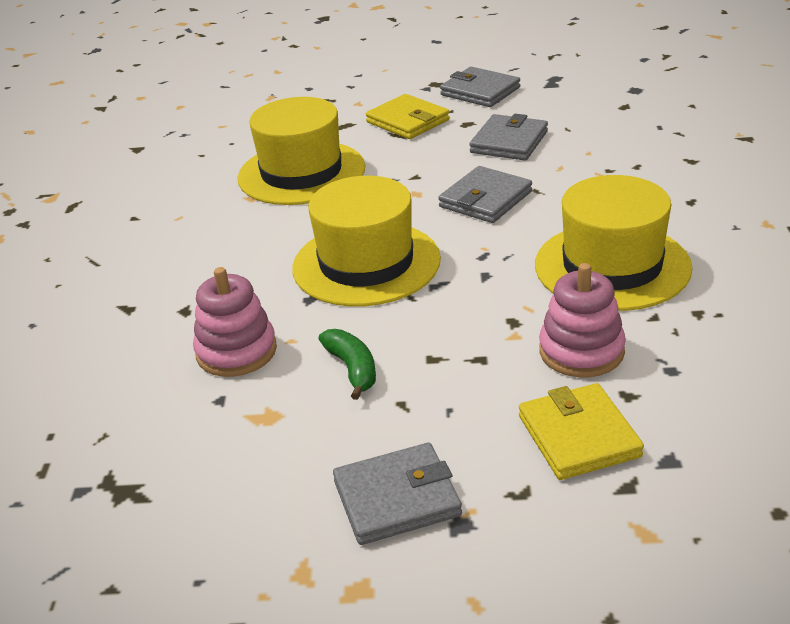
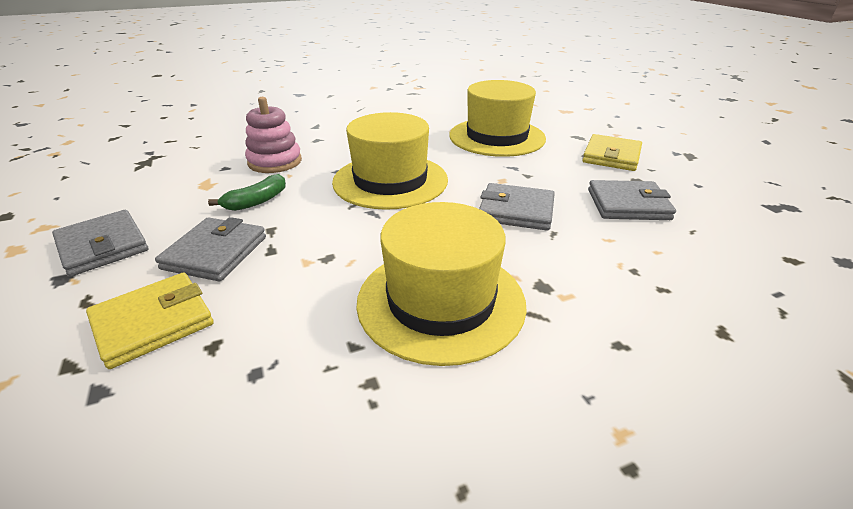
camera: 65 degrees right, 0 degrees up
(480, 91) = (704, 175): grey wallet -> grey wallet (215, 253)
(581, 351) = (285, 303): pink stacking toy -> none

